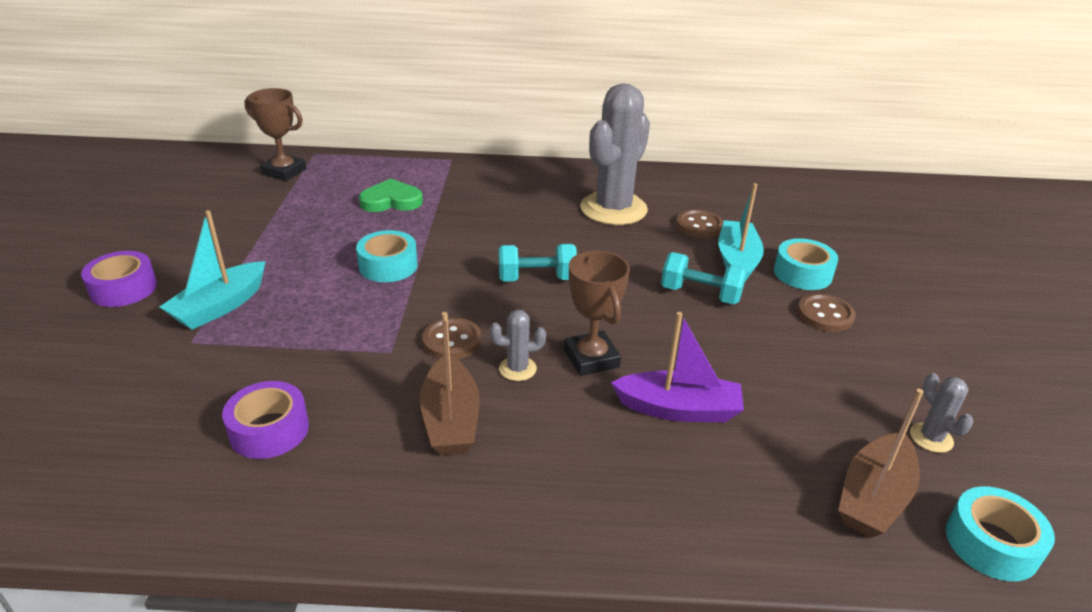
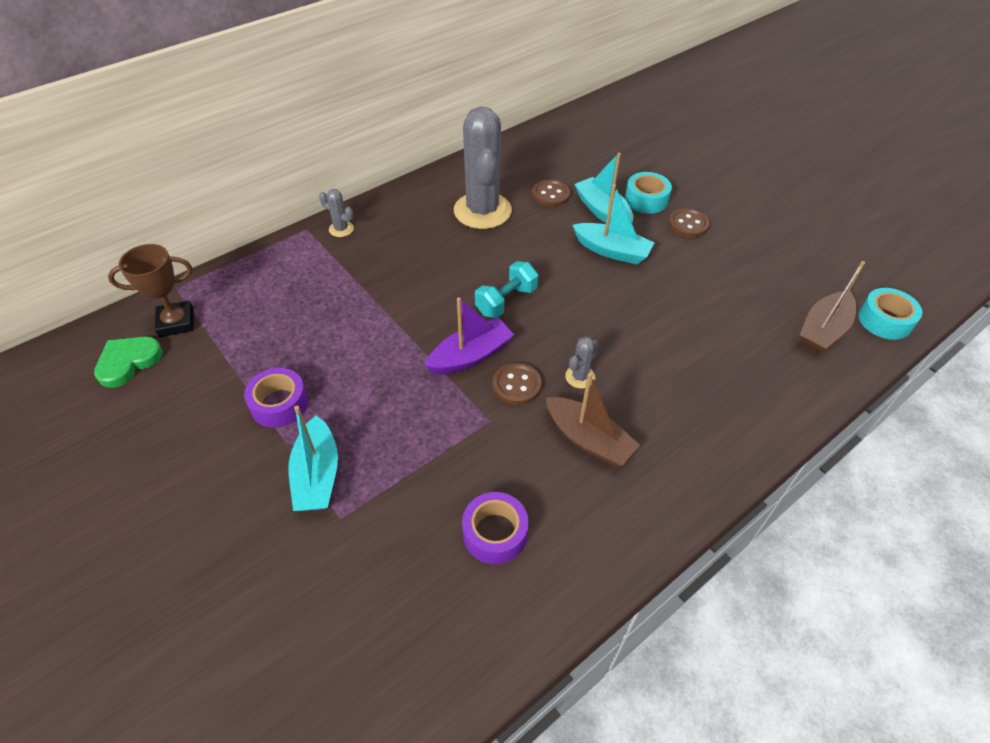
camera: 40 degrees left, 15 degrees up
(123, 288) = (209, 519): purple tape -> purple tape (279, 404)
(388, 266) = (393, 356): turquoise tape -> none
(391, 201) = (314, 297): green heart -> green heart (128, 362)
(591, 358) = (610, 340): brown trophy -> none
(678, 409) = (691, 341): purple boat -> purple boat (471, 356)
(700, 294) = (612, 251): turquoise dumbbell -> turquoise boat
(873, 497) = (823, 330): brown boat -> brown boat turned 45 degrees clockwise
(931, 438) = (810, 276): grey cactus -> grey cactus (341, 229)

